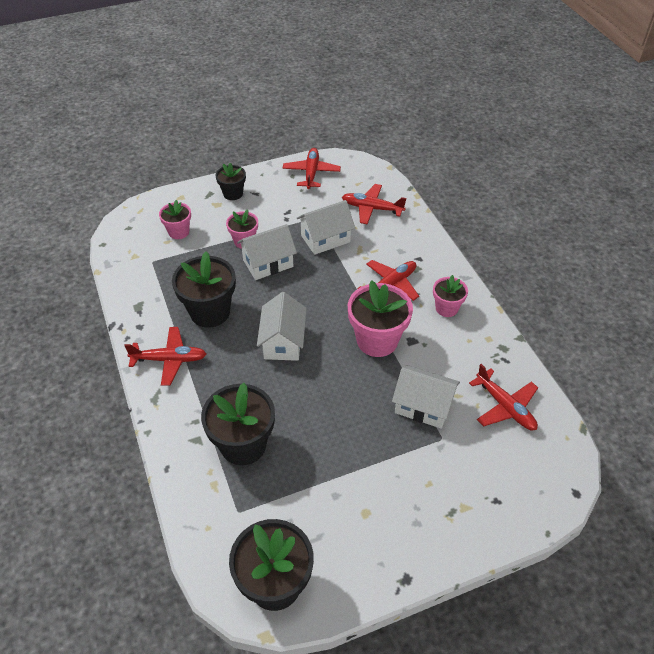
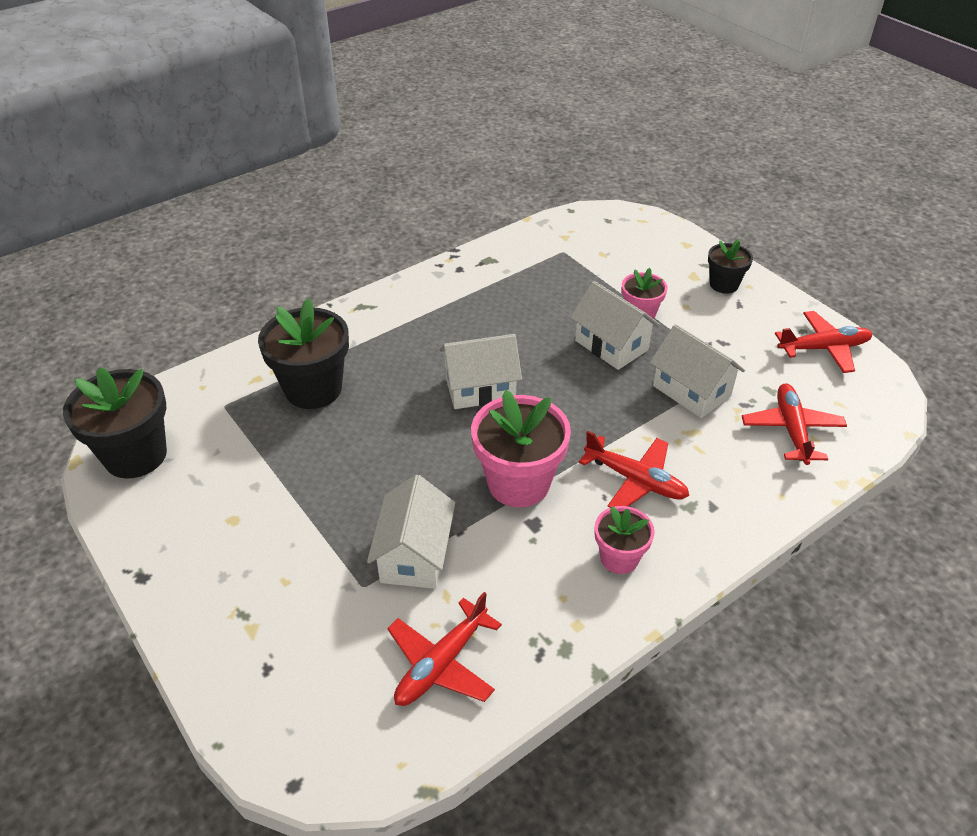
camera: 75 degrees right, 5 degrees down
(169, 360) = (419, 303): red plane -> none
(179, 232) = (623, 258): pink flower pot -> none
(210, 312) = (503, 315): black flower pot -> none

